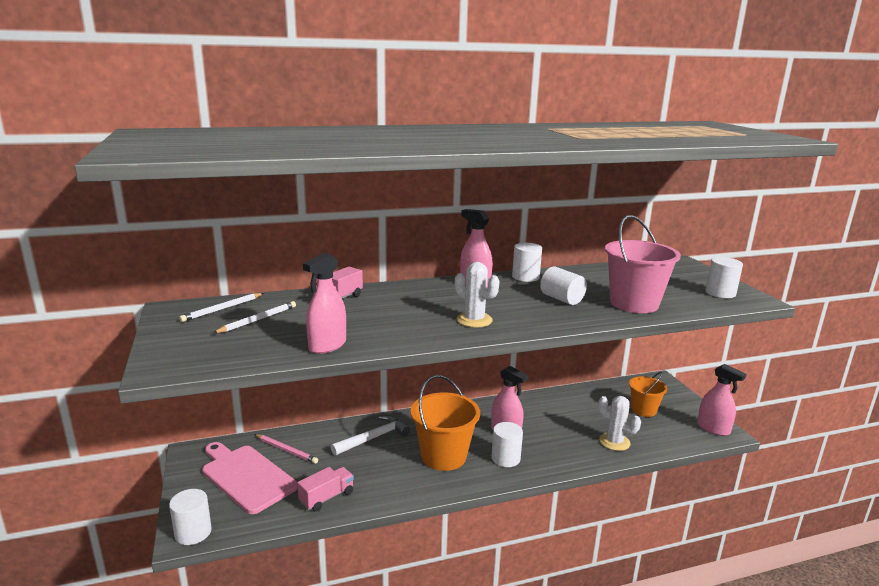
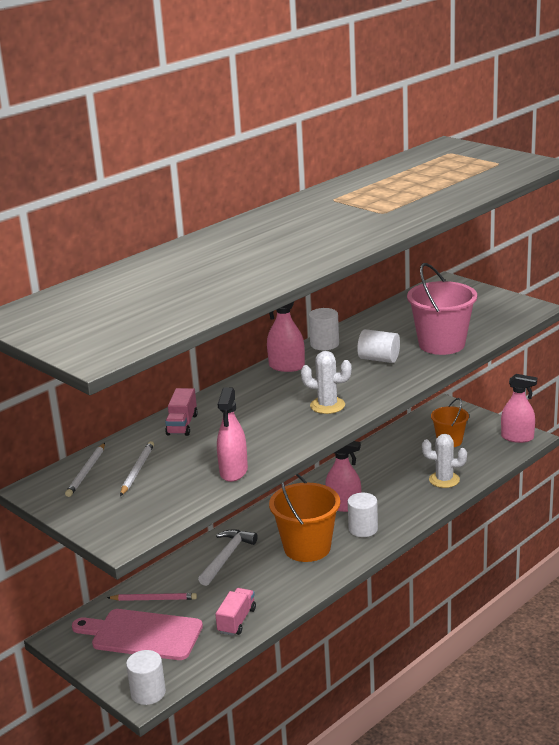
camera: 25 degrees left, 5 degrees up
(720, 293) = (501, 309): white cylinder -> none

